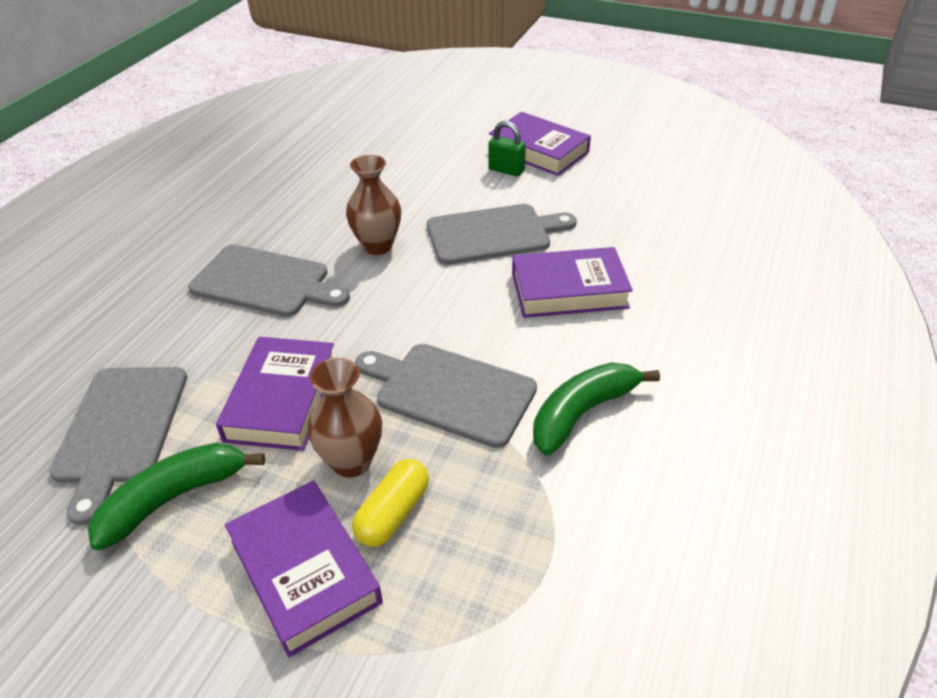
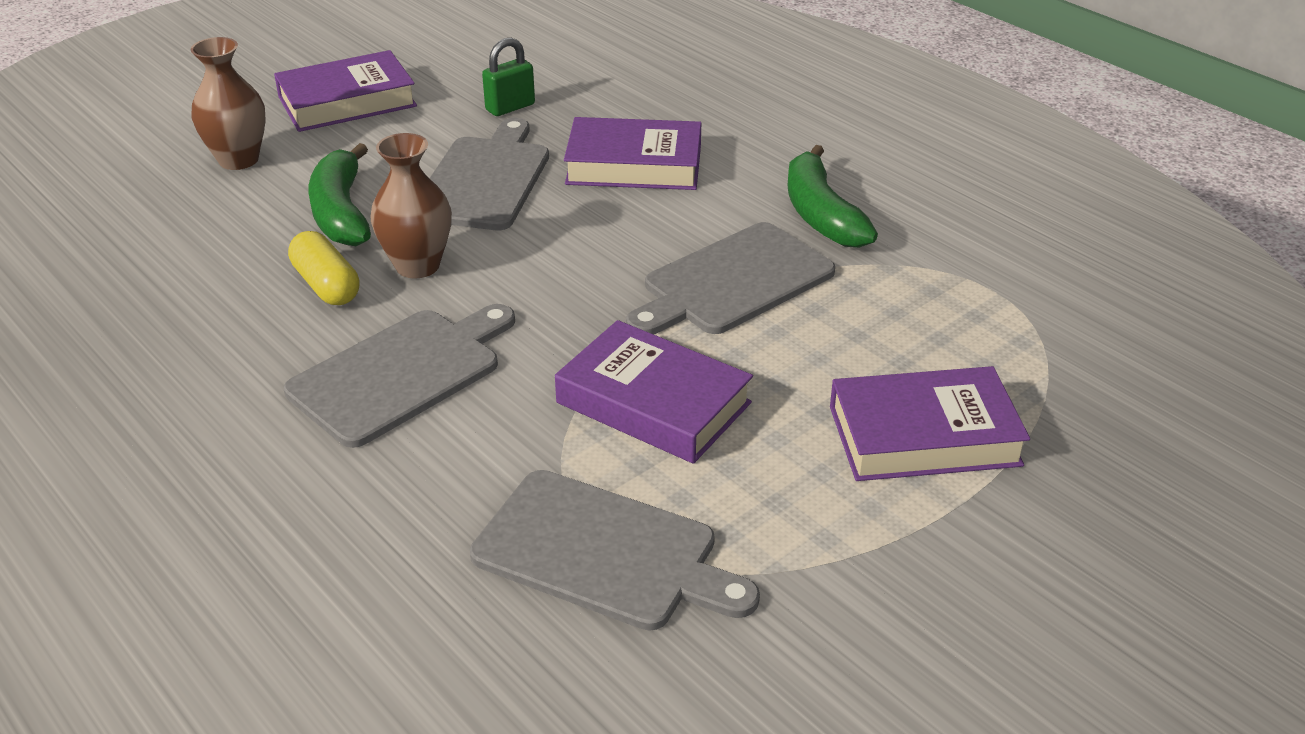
camera: 65 degrees left, 5 degrees down
(173, 498) = (761, 519): green banana -> green banana (341, 212)
(351, 461) = (790, 372): brown vase -> brown vase (238, 160)
(393, 513) = (880, 361): yellow capsule -> yellow capsule (326, 285)
(506, 170) = (362, 134): green padlock -> green padlock (510, 107)
(569, 290) = (634, 165): purple book -> purple book turned 75 degrees clockwise

